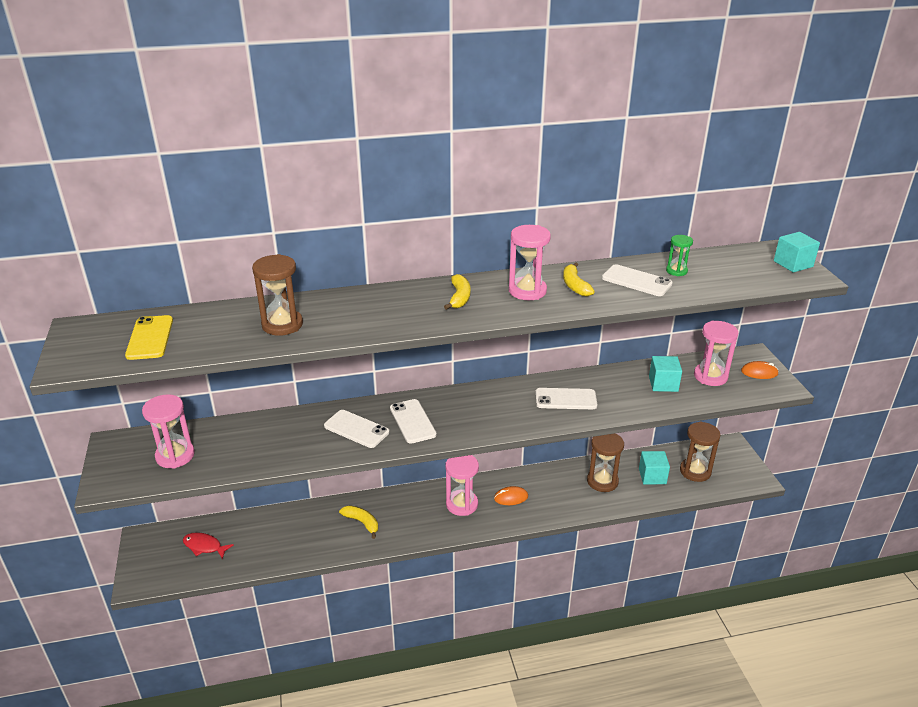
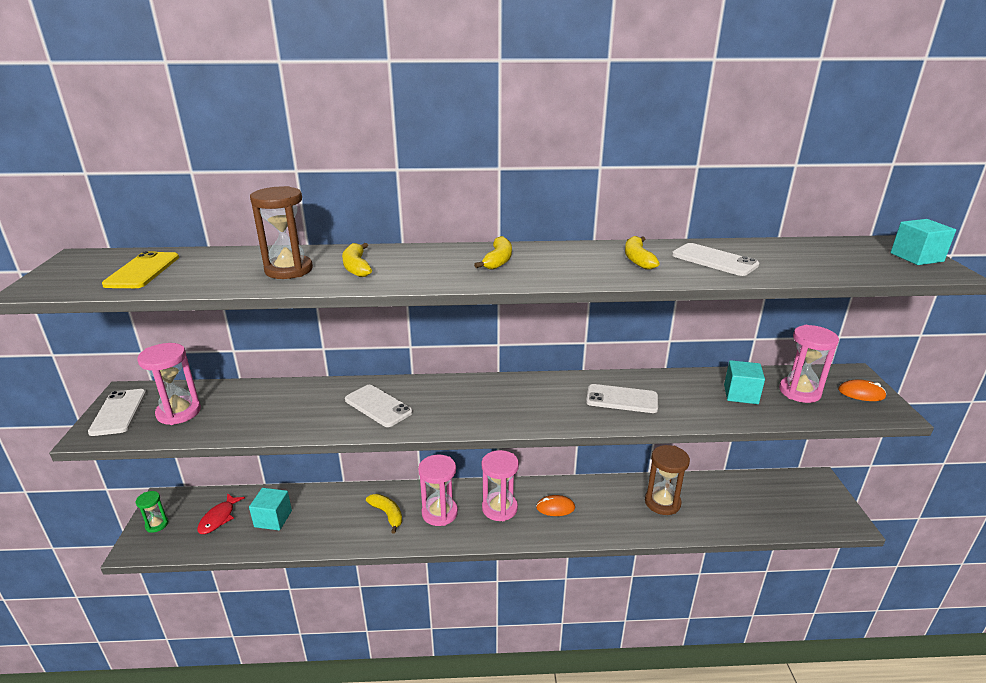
camera: 10 degrees right, 5 degrees down
(204, 546) = (219, 518): red fish -> red fish turned 105 degrees counterclockwise
(340, 316) = (356, 267): none -> yellow banana
(412, 421) = (442, 404): white phone -> white phone (119, 412)
(527, 291) = (579, 260): pink hourglass -> pink hourglass (439, 513)
(652, 476) = (721, 504): turquoise cube -> turquoise cube (273, 519)
(676, 271) = (765, 254): green hourglass -> green hourglass (157, 524)
(695, 471) = (773, 504): brown hourglass -> none

